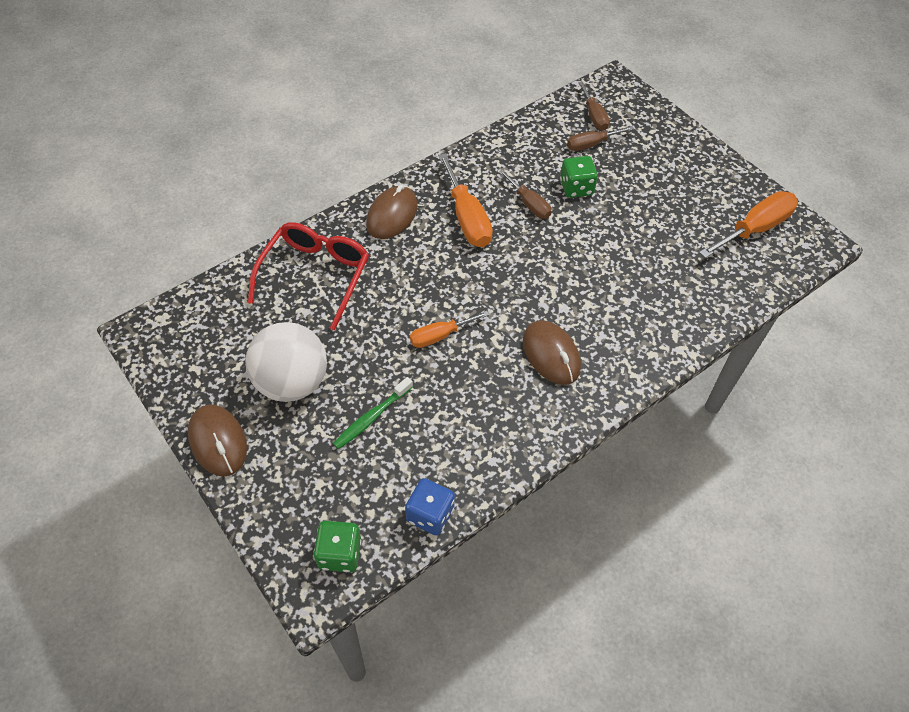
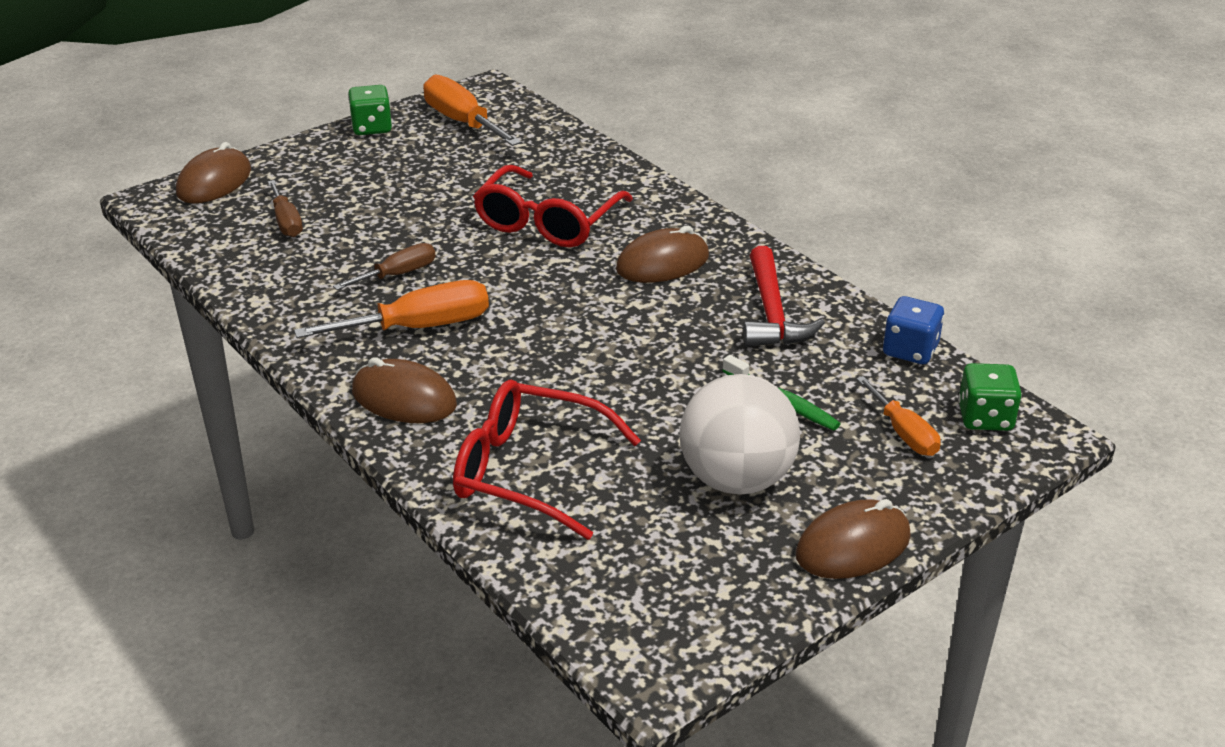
camera: 90 degrees left, 20 degrees down
(440, 336) = (640, 348): orange screwdriver -> orange screwdriver (903, 433)
(483, 422) = (771, 313): none -> red hammer
(576, 188) = (372, 236): green dice -> green dice (372, 128)
(594, 116) = (226, 218): brown screwdriver -> none
(604, 283) = (547, 222): none -> red glasses
(639, 105) = (214, 182): none -> brown mouse

